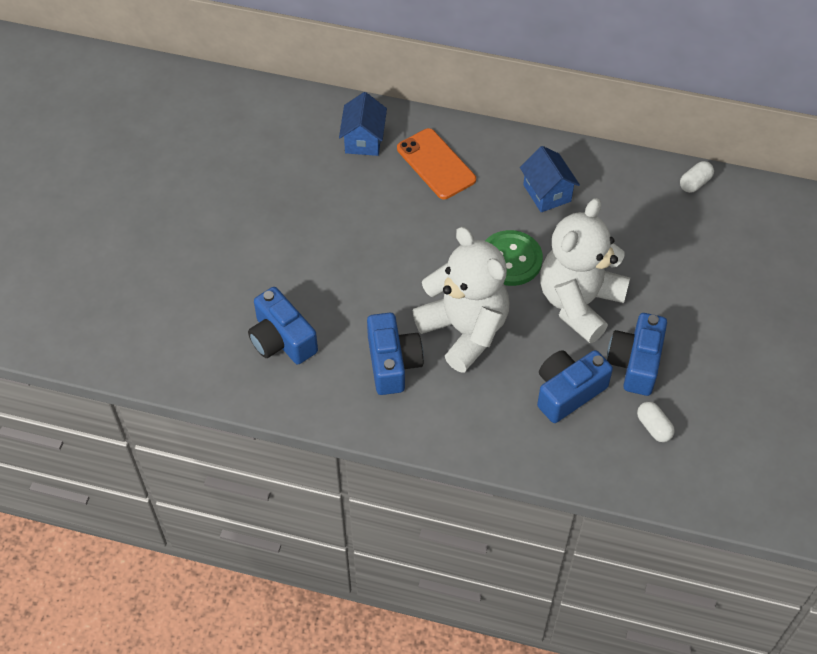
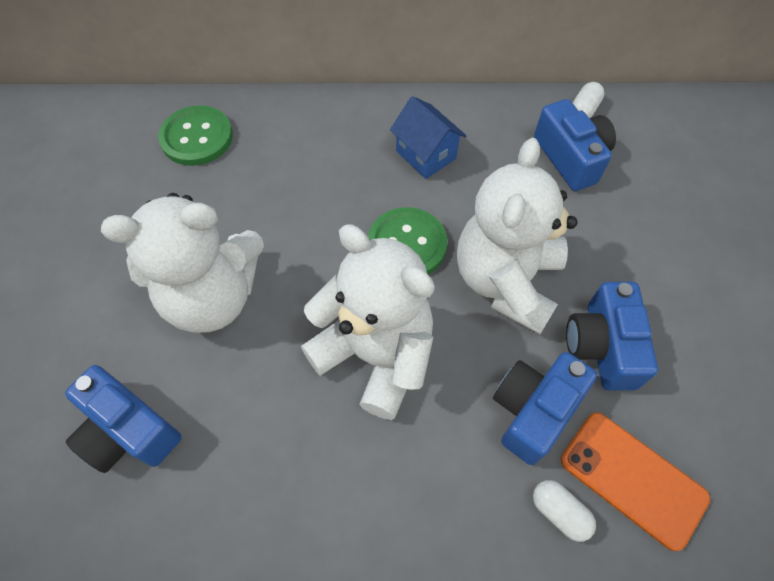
camera: 15 degrees left, 5 degrees up
(354, 265) = (213, 297): none -> white teddy bear
(364, 140) = (197, 137): blue house -> green button
(392, 363) = (290, 428): blue camera -> blue camera (570, 158)
(436, 164) = (288, 148): orange phone -> orange phone (632, 479)
(653, 427) = (659, 434): white capsule -> white capsule (559, 512)

